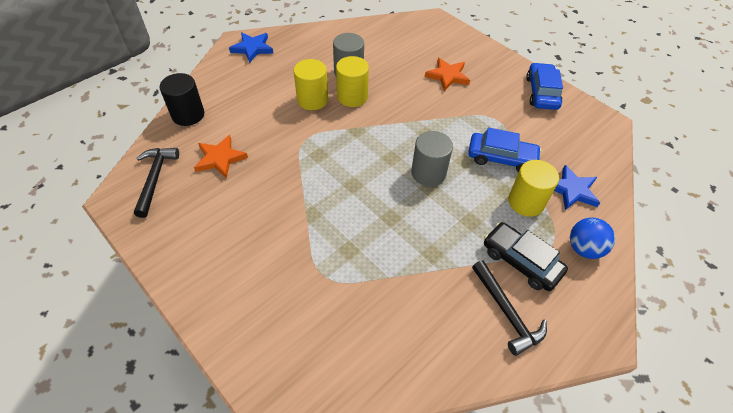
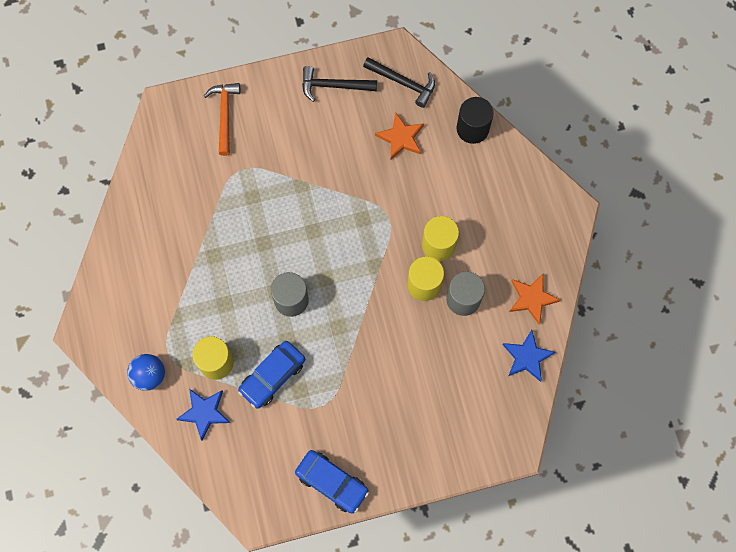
camera: 120 degrees right, 20 degrees up
(252, 48) = (551, 220): blue star -> blue star (527, 357)
(263, 326) = (224, 115): none -> orange hammer
(447, 76) = (407, 399): orange star -> orange star (532, 298)
(507, 312) = (138, 278): black hammer -> black hammer (334, 86)
(521, 261) = (169, 318): black car -> none

